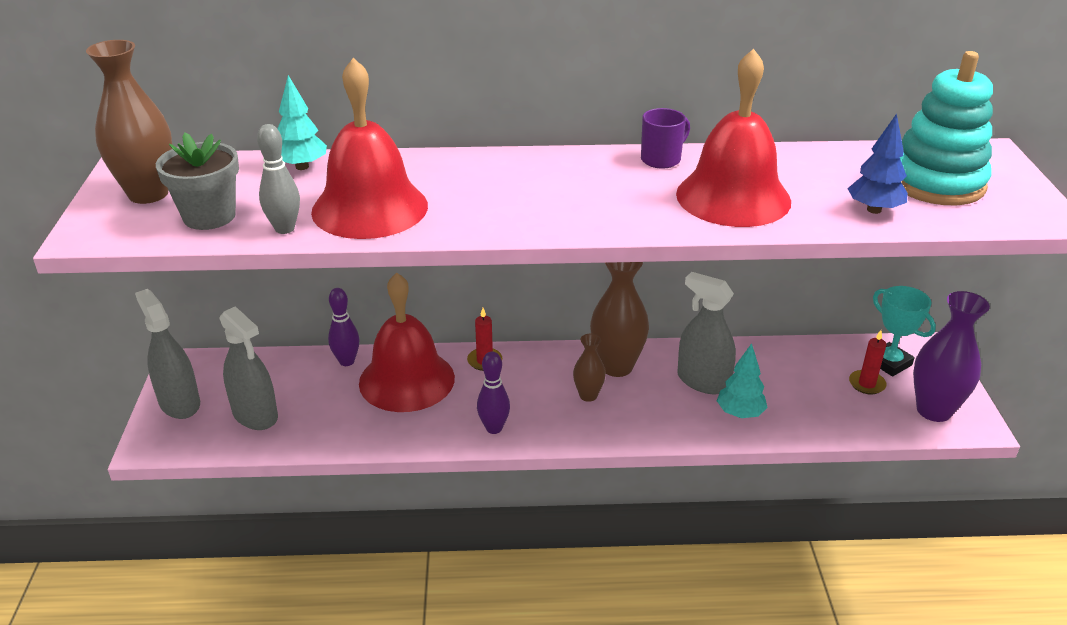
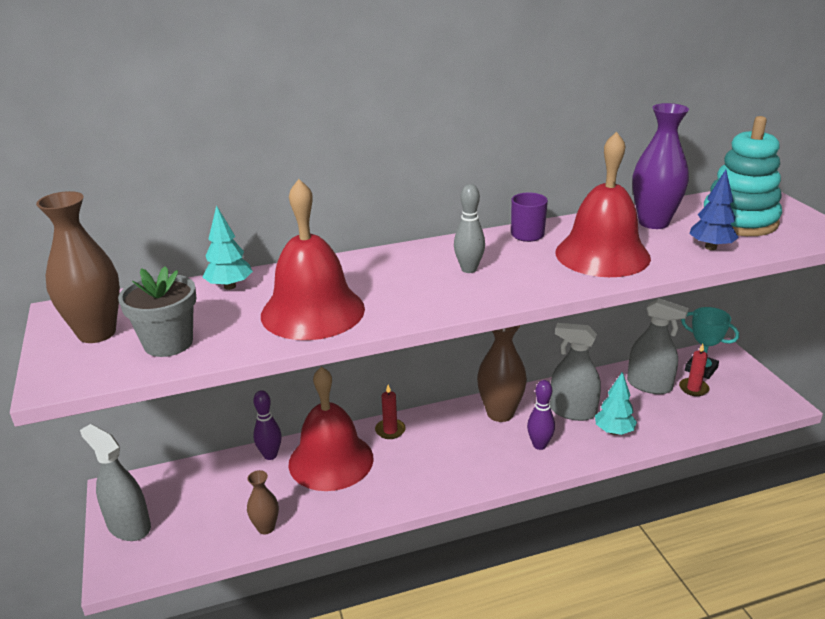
camera: 15 degrees left, 5 degrees down
(255, 415) = (206, 521): grey spray bottle -> grey spray bottle (649, 385)
(284, 229) = (246, 342): grey bowling pin -> grey bowling pin (469, 269)
(494, 428) = (425, 486): purple bowling pin -> purple bowling pin (539, 445)
(588, 395) = (489, 442): brown vase -> brown vase (266, 528)
(933, 410) = (751, 399): purple vase -> purple vase (653, 222)

